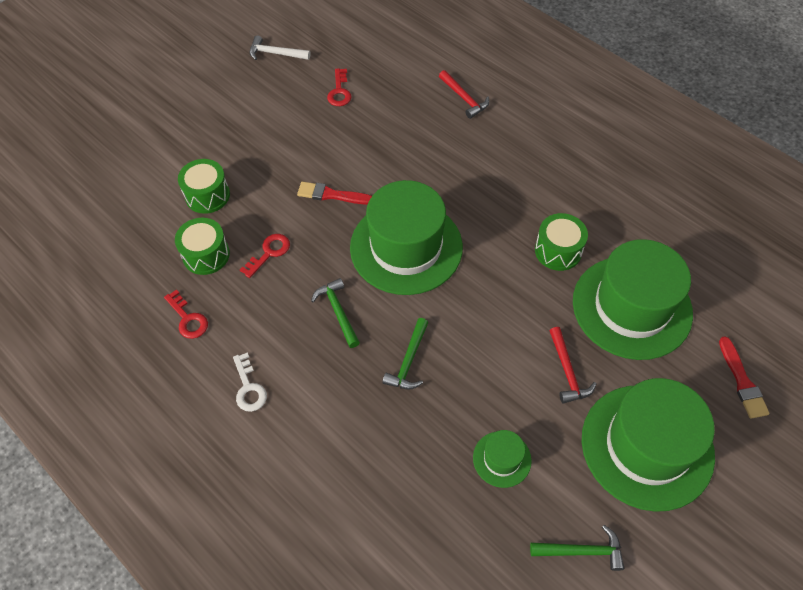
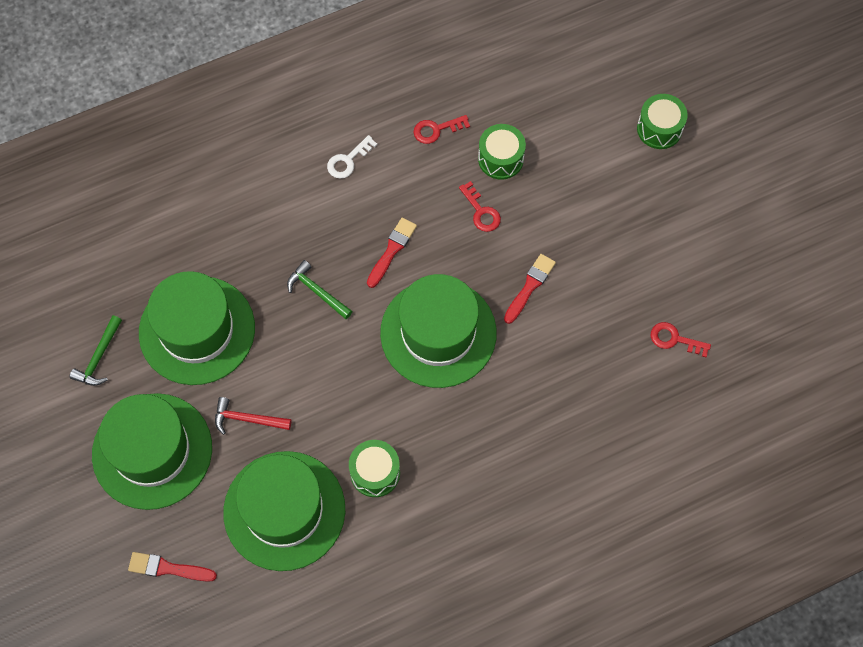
camera: 110 degrees right, 10 degrees up
(207, 195) = (573, 175): green drum -> green drum (659, 129)
(249, 387) = (348, 160): white key -> white key turned 45 degrees counterclockwise
(275, 53) = (760, 291): white hammer -> none
(338, 312) = (392, 250): green hammer -> red brush
(464, 98) = (616, 468): red hammer -> none
(502, 459) = (197, 330): green hat -> green hat, size x2.26

